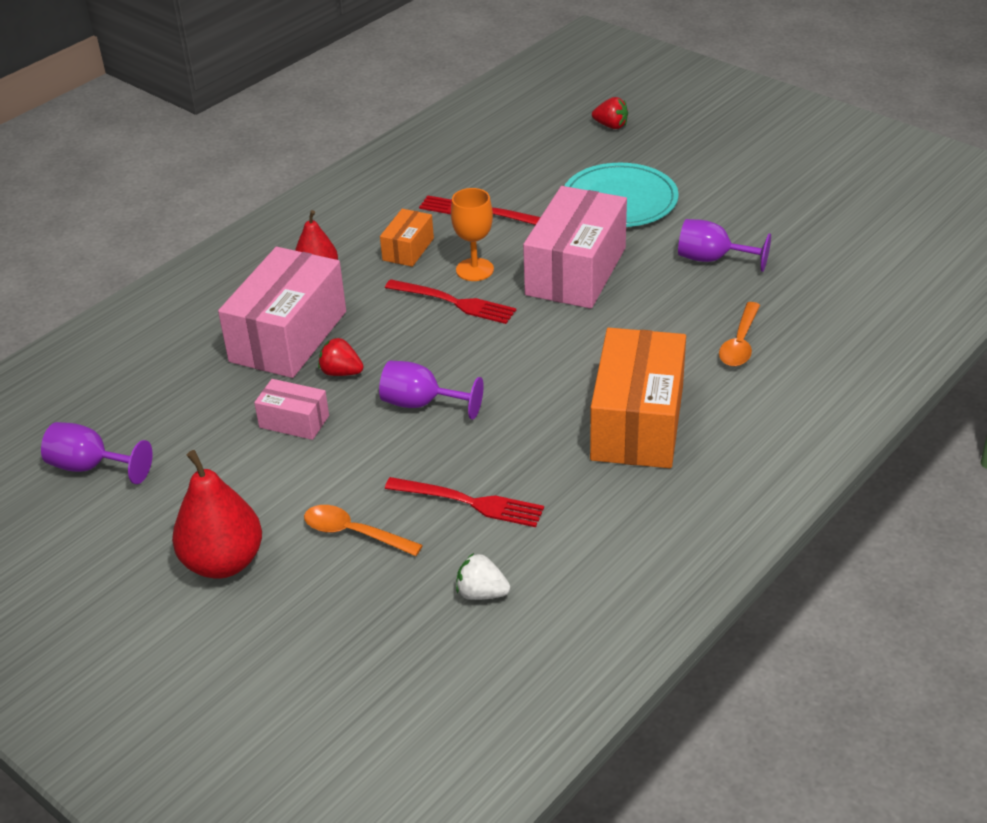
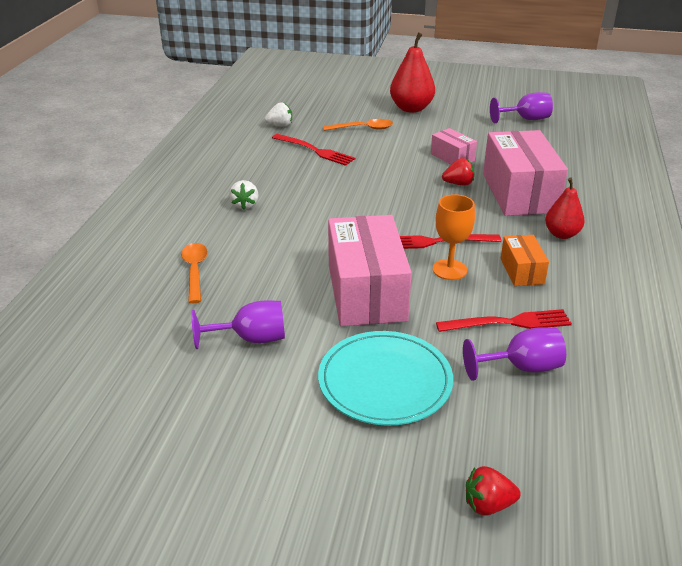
camera: 150 degrees right, 5 degrees down
(294, 421) = (452, 157): pink box -> pink box turned 60 degrees clockwise
(421, 404) = (390, 181): purple goblet -> purple goblet (521, 367)
(471, 502) = (315, 151): red fork -> red fork turned 135 degrees counterclockwise
(637, 423) = (245, 205): orange box -> white strawberry

